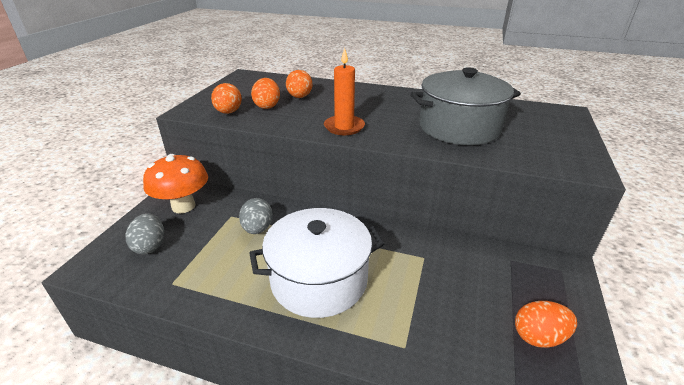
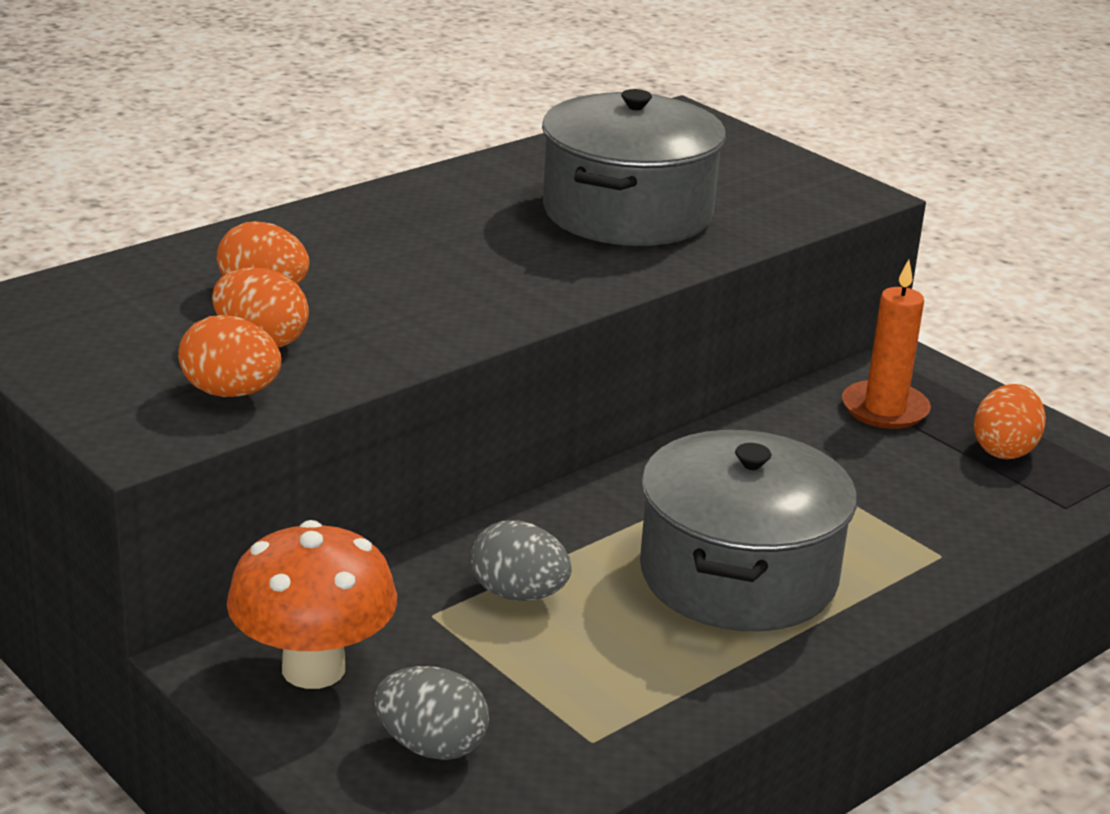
camera: 60 degrees left, 5 degrees down
(319, 280) = (738, 575): white pot -> grey pot
(344, 127) = (490, 301): orange candle -> orange candle (884, 409)

